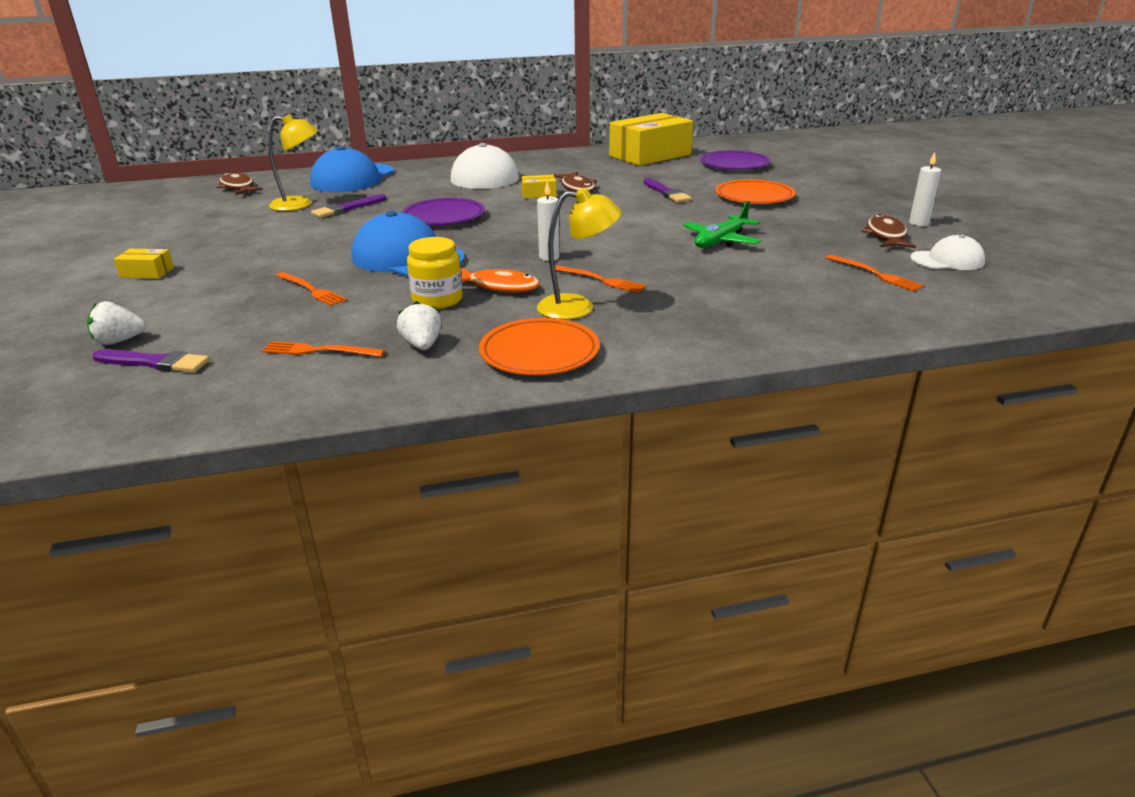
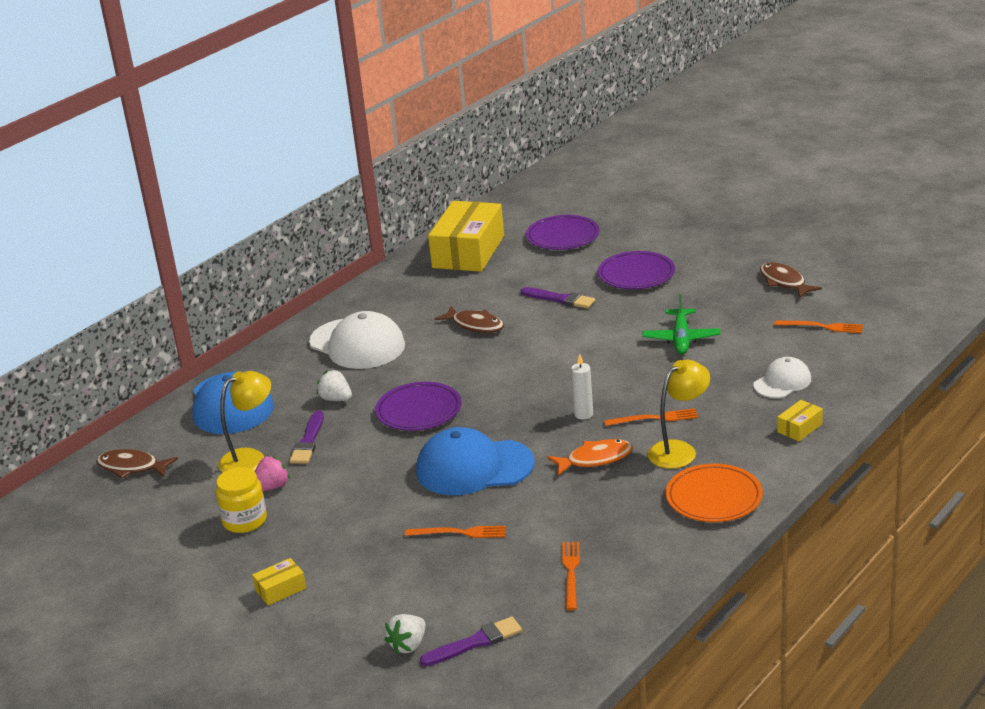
camera: 35 degrees left, 0 degrees up
(275, 221) = (271, 487): none -> pink strawberry
(319, 351) = (571, 573): orange fork -> orange fork turned 120 degrees clockwise
(422, 345) = (631, 532): white strawberry -> white strawberry (336, 399)
(437, 300) = (572, 493): yellow jar -> yellow jar (245, 521)
(538, 194) = (453, 347): yellow box -> yellow box (799, 428)
(754, 196) = (636, 274): orange plate -> purple plate
(918, 223) = (790, 258): white candle -> none
(947, 260) = (850, 292): white cap -> white cap (782, 382)

